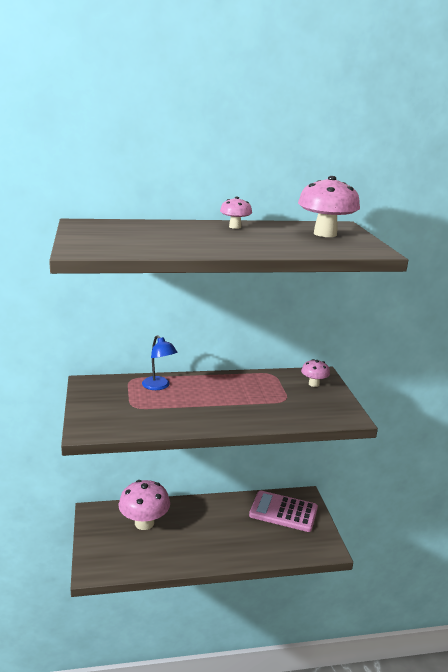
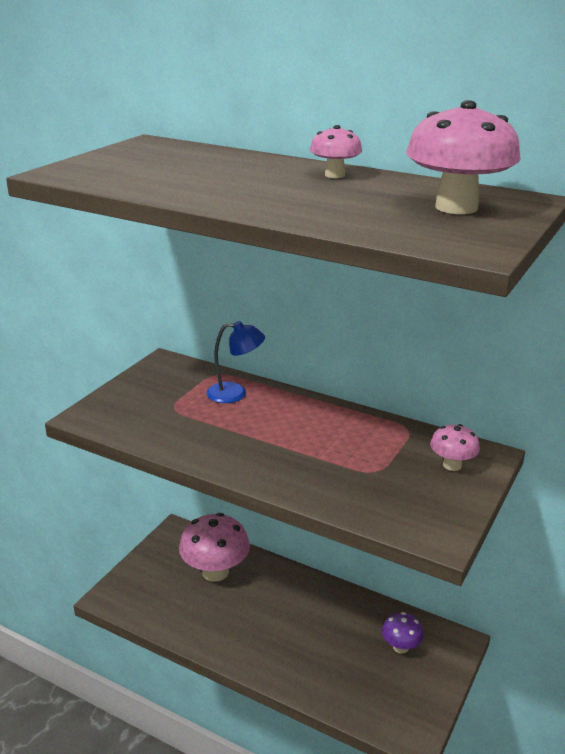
camera: 40 degrees right, 5 degrees up
(159, 386) = (235, 393): blue lamp -> blue lamp turned 90 degrees counterclockwise
(283, 512) = (400, 647): pink calculator -> purple mushroom

